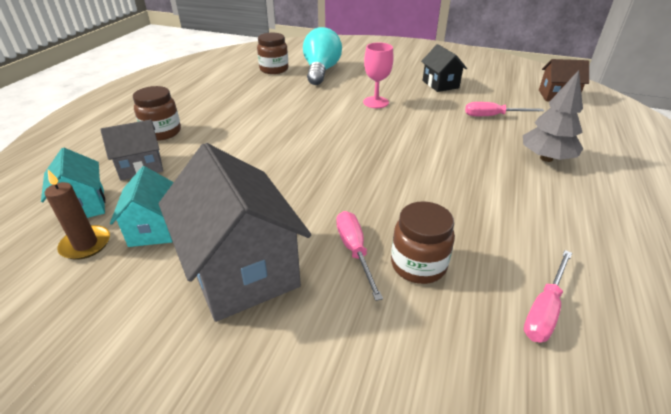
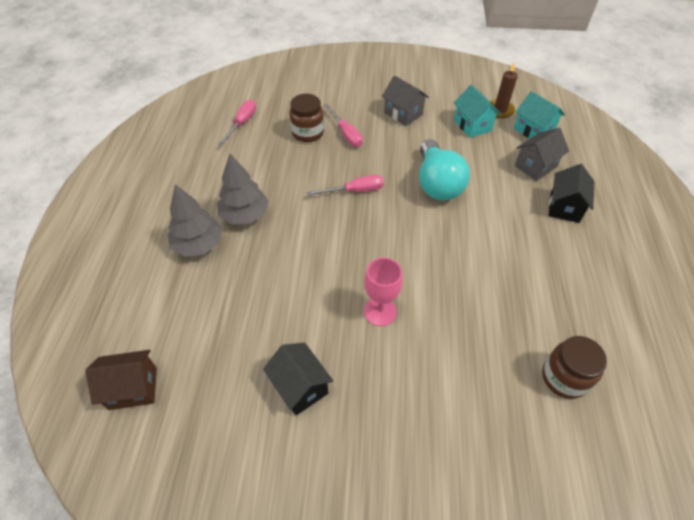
camera: 165 degrees right, 15 degrees up
(162, 132) = (564, 207): brown jar -> black house
(242, 270) = (403, 114): grey house -> grey house, size x0.54
(321, 71) = (491, 390): turquoise light bulb -> turquoise light bulb (437, 183)
(492, 116) = (236, 311): pink screwdriver -> pink screwdriver (355, 191)
(501, 174) = (245, 215): none -> grey tree

